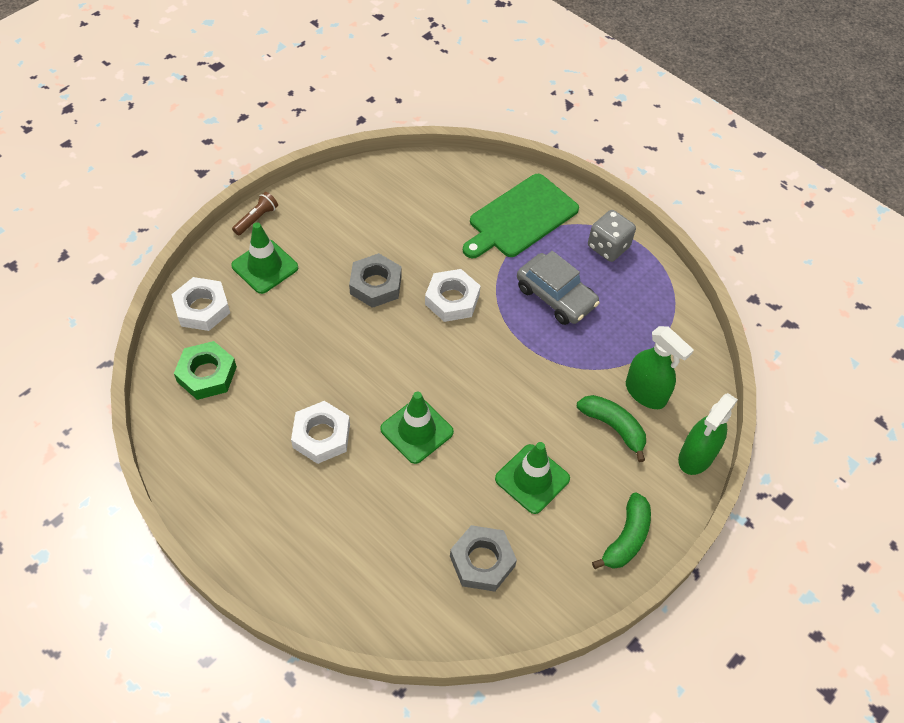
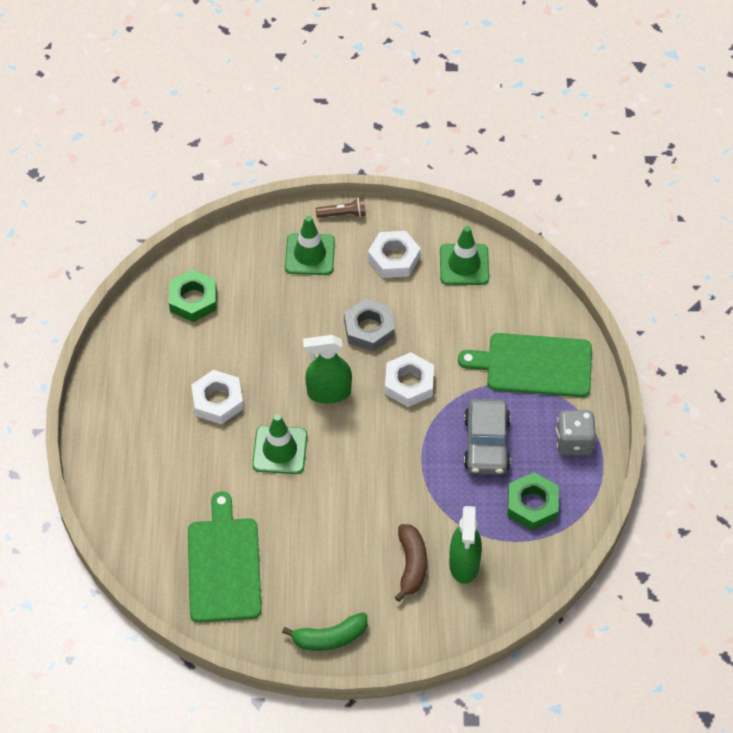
camera: 50 degrees right, 0 degrees up
(202, 308) = (238, 251): white nut -> white nut (394, 258)
(482, 561) = (224, 565): grey nut -> green cutting board
(532, 479) = (315, 547): green traffic cone -> green traffic cone (464, 265)
(613, 427) = (411, 565): green banana -> brown banana
(636, 311) = (532, 504): none -> green nut
(696, 456) = (444, 635): green spray bottle -> green spray bottle (329, 392)

